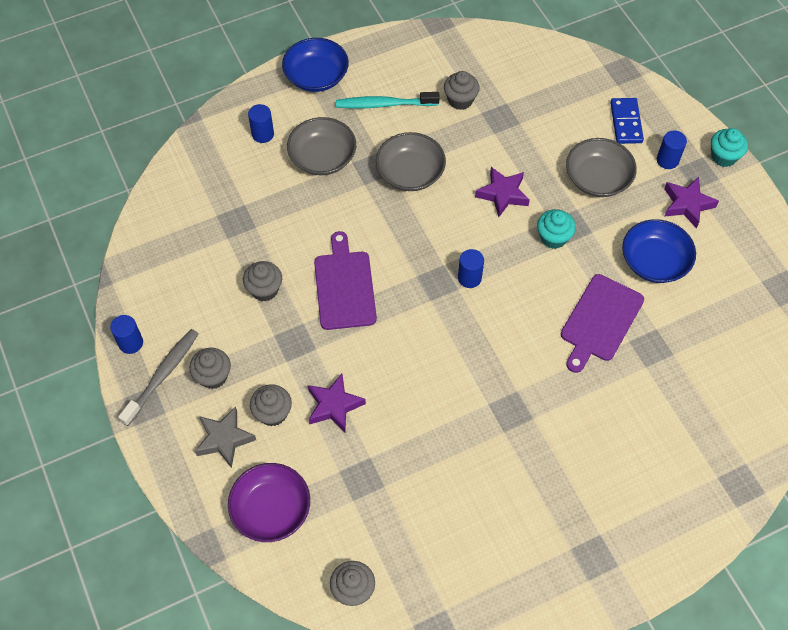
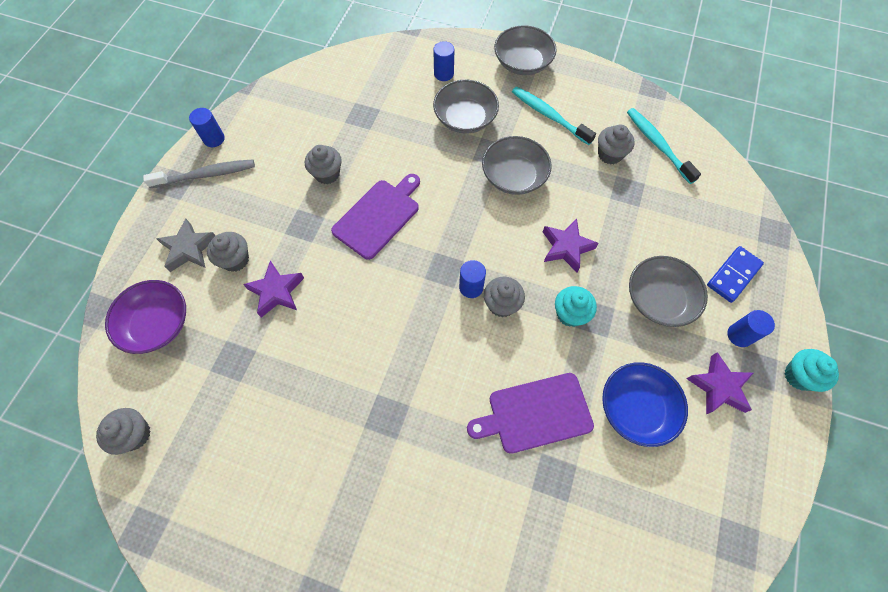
camera: 45 degrees right, 5 degrees up
(213, 376) = (232, 202): grey cupcake -> grey cupcake (501, 304)
(316, 76) = (522, 63): blue bowl -> grey bowl
(486, 66) = (658, 145): none -> turquoise toothbrush

